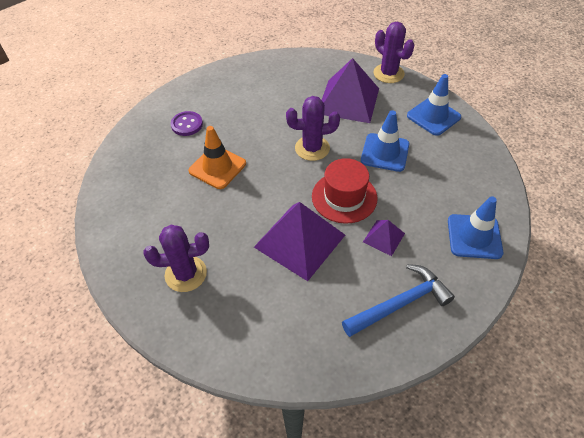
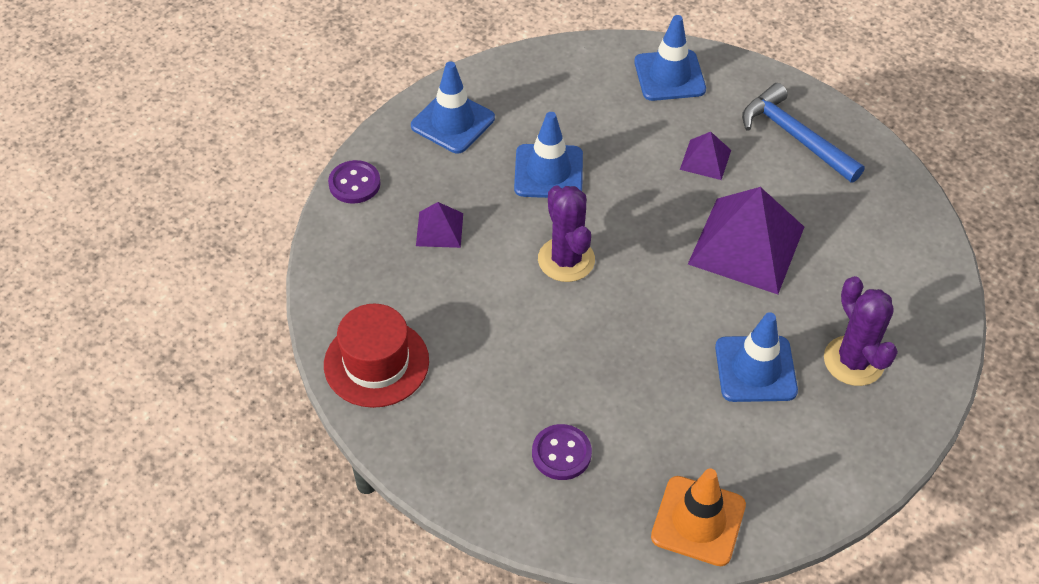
camera: 105 degrees left, 0 degrees up
(202, 218) = (755, 369): none -> blue traffic cone
(217, 167) = (647, 377): orange traffic cone -> orange traffic cone (698, 521)
(344, 197) = (652, 208): red hat -> red hat (376, 363)
(348, 101) = (439, 229): purple pyramid -> purple pyramid, size x0.48
(388, 73) = (354, 183): purple cactus -> purple button

